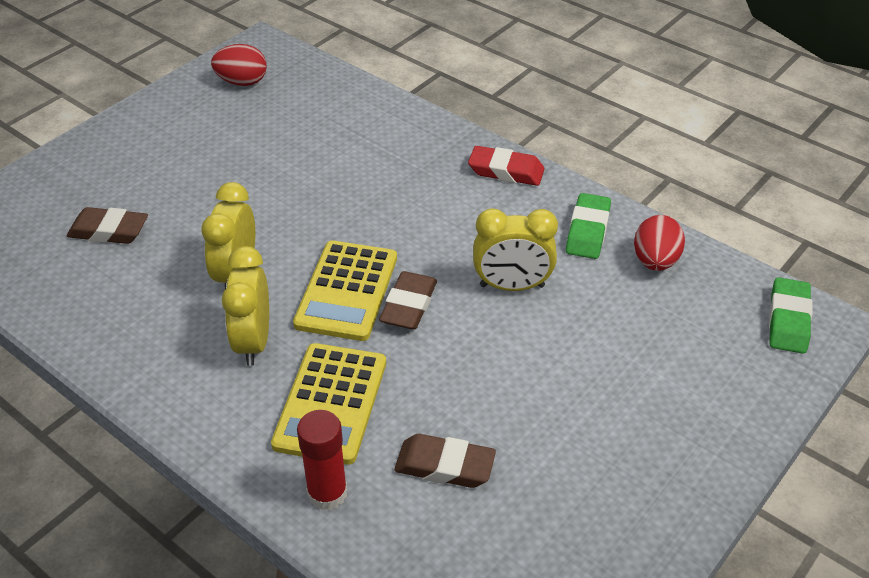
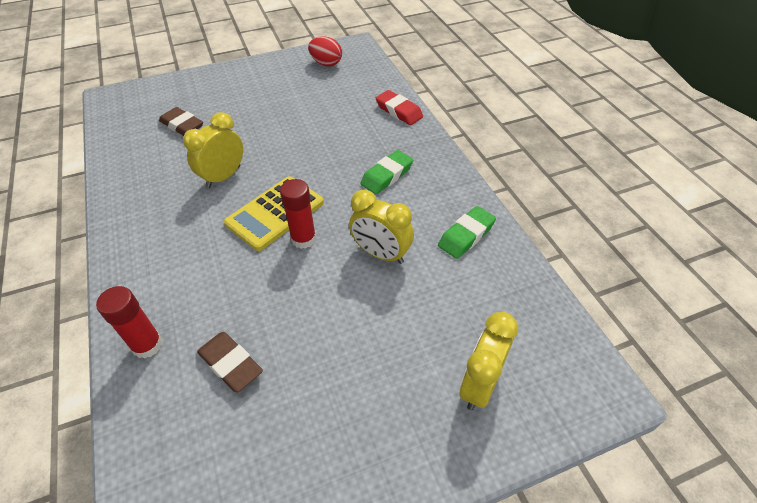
camera: 30 degrees right, 5 degrees up
(253, 342) = (195, 223): yellow clock -> yellow clock (480, 384)
(330, 403) = (202, 284): yellow calculator -> none
(408, 305) = (303, 239): brown eraser -> red glue stick
(506, 171) = (441, 172): red eraser -> red eraser (399, 111)
(655, 261) = (499, 279): red egg -> none
(788, 320) = (575, 375): green eraser -> green eraser (387, 176)

